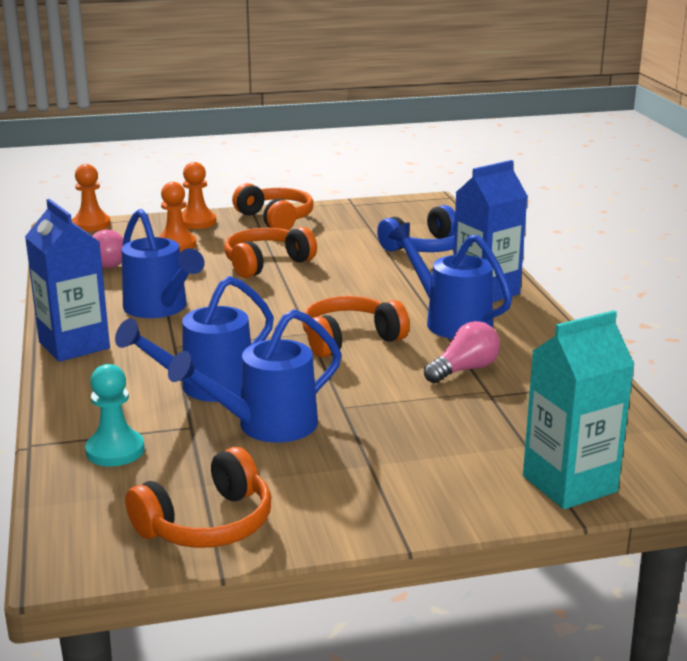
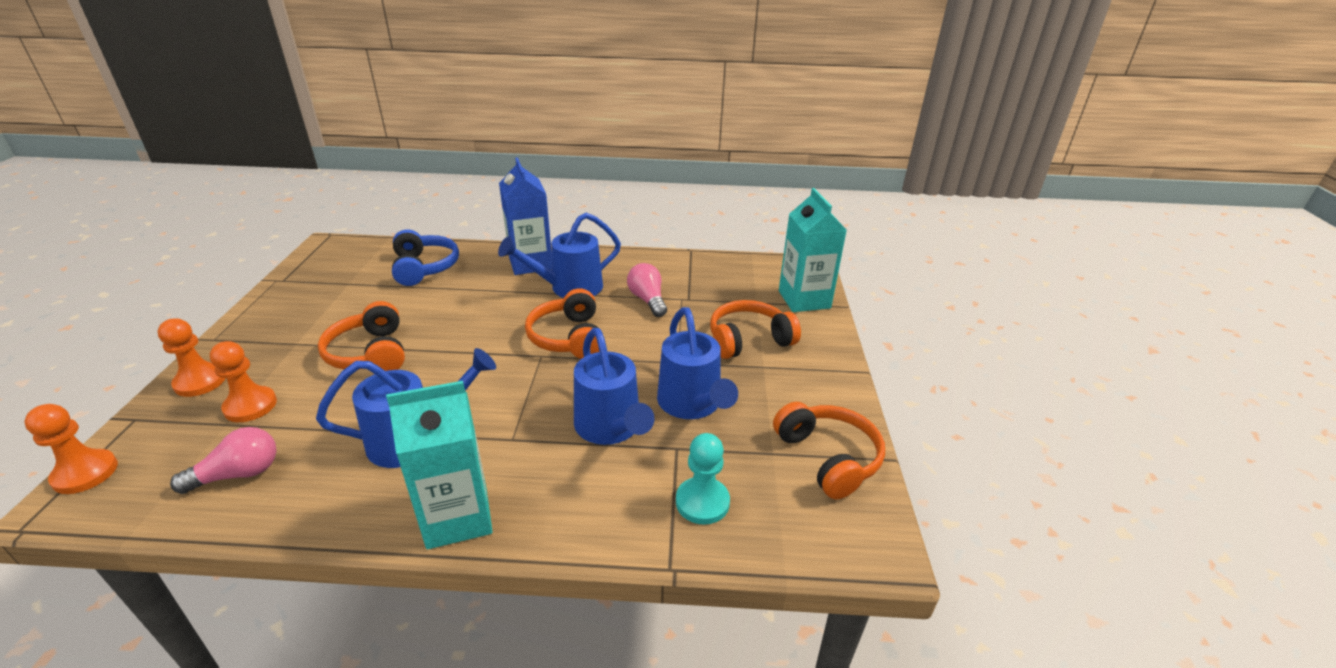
camera: 75 degrees left, 10 degrees up
(74, 345) = (457, 517): blue carton -> turquoise carton
(275, 219) = (261, 329): orange headphones -> orange headphones (748, 340)

